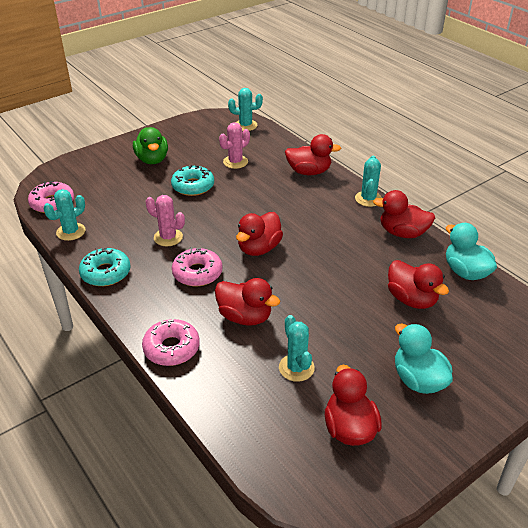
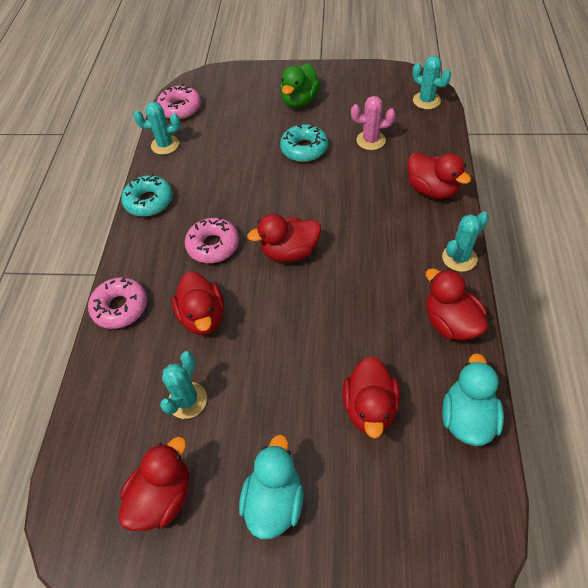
camera: 45 degrees right, 15 degrees up
(168, 237) = (228, 193): pink cactus -> none

